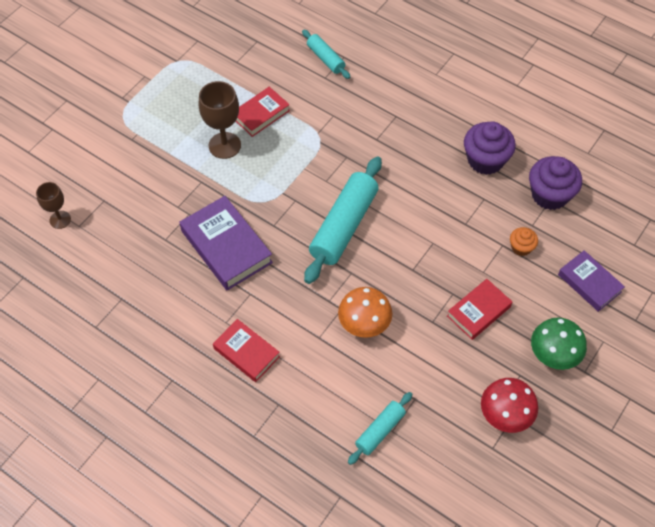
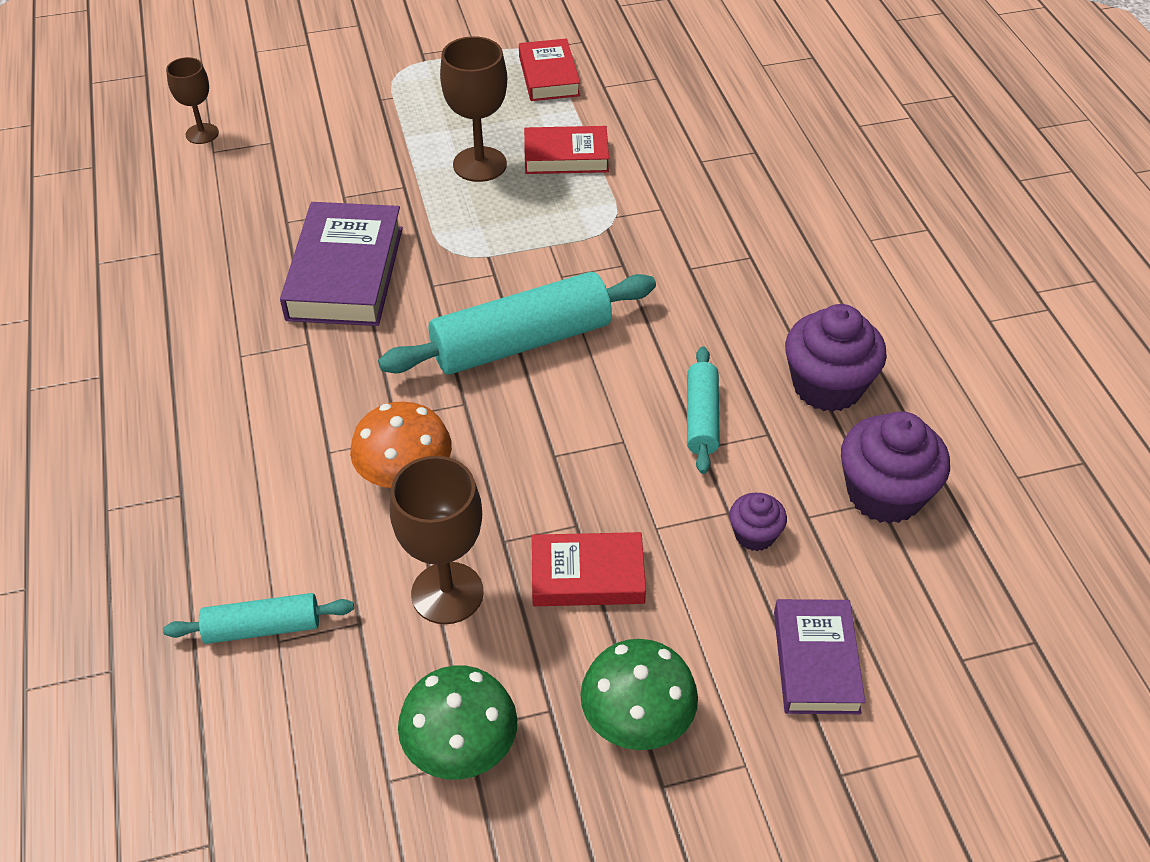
camera: 40 degrees right, 10 degrees down
(246, 352) = (220, 406): red book -> red book (549, 76)
(325, 59) = (726, 141): turquoise rolling pin -> turquoise rolling pin (701, 418)
(435, 360) = (447, 593): none -> brown goblet
(505, 415) = (461, 749): red mushroom -> green mushroom
(521, 247) = (754, 535): orange cupcake -> purple cupcake

